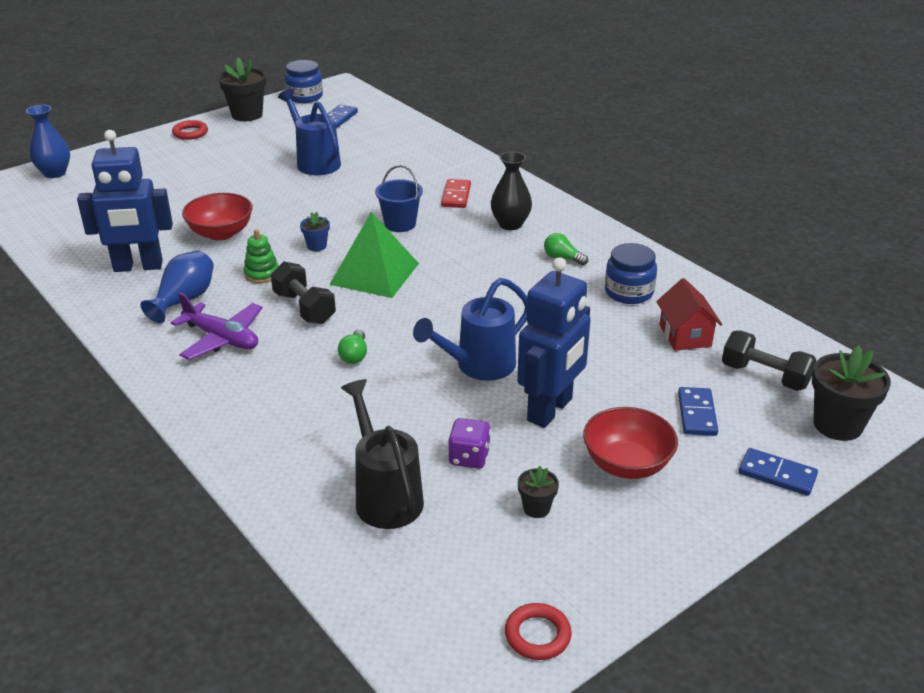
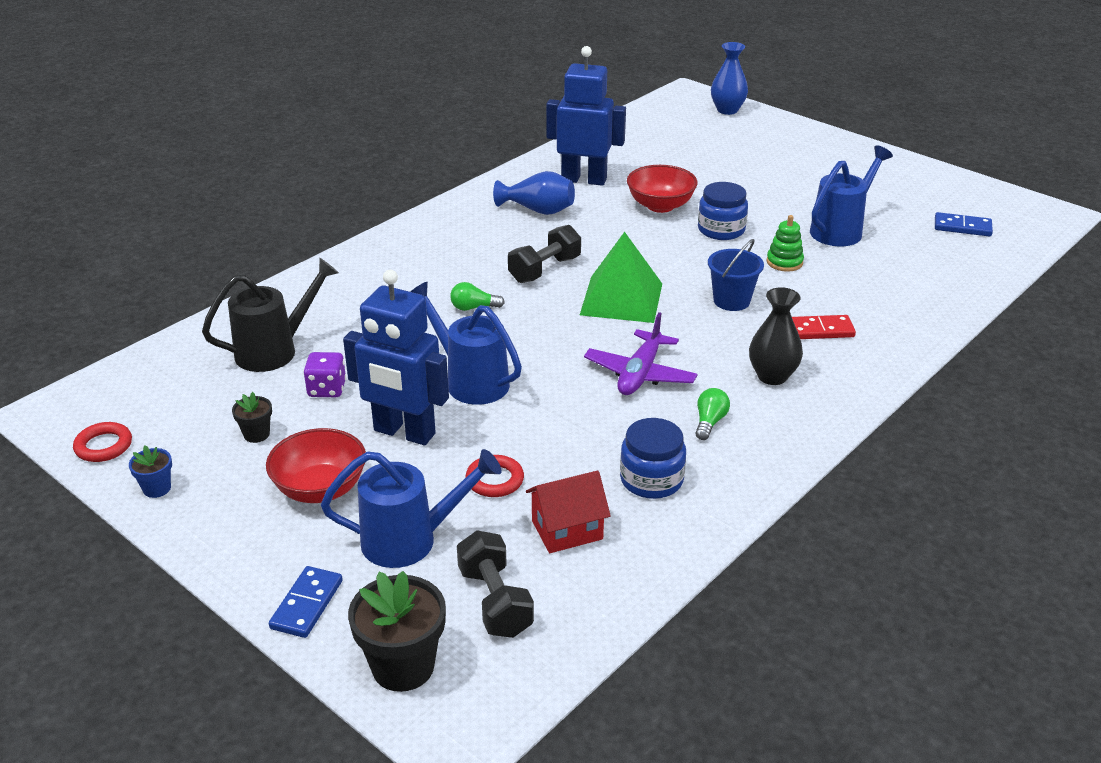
camera: 80 degrees right, 0 degrees up
(138, 267) = (584, 179): blue robot -> blue robot turned 120 degrees clockwise
(190, 133) = (855, 152): red ring -> red ring (495, 480)
(222, 338) = (483, 238): purple plane -> purple plane (640, 374)
(247, 115) = (924, 173): black flower pot -> none
(262, 274) = (596, 238): green stacking toy -> green stacking toy (784, 262)
(305, 97) = (1002, 198): blue jar -> blue jar (721, 230)
(316, 246) = (660, 258): blue flower pot -> blue flower pot (157, 488)
(697, 414) = (410, 540): blue domino -> blue watering can
(764, 376) = (495, 601): black dumbbell -> black dumbbell turned 45 degrees counterclockwise

